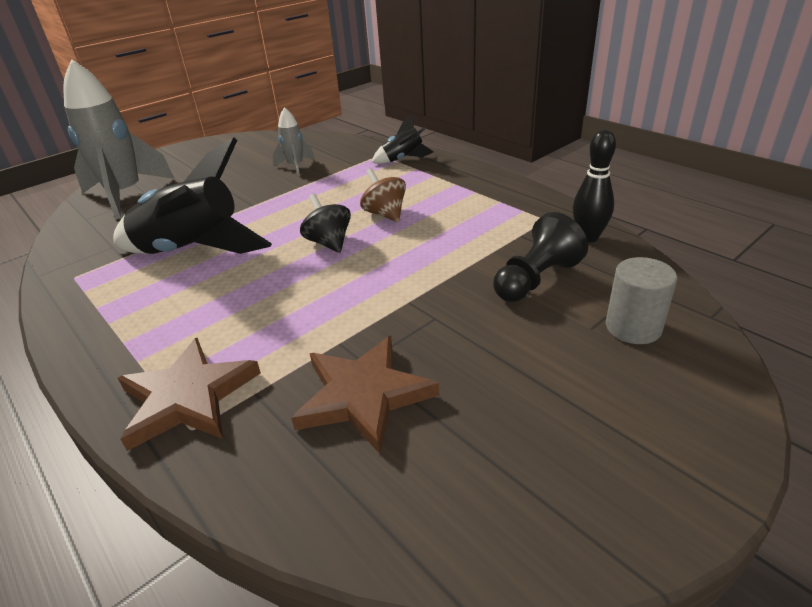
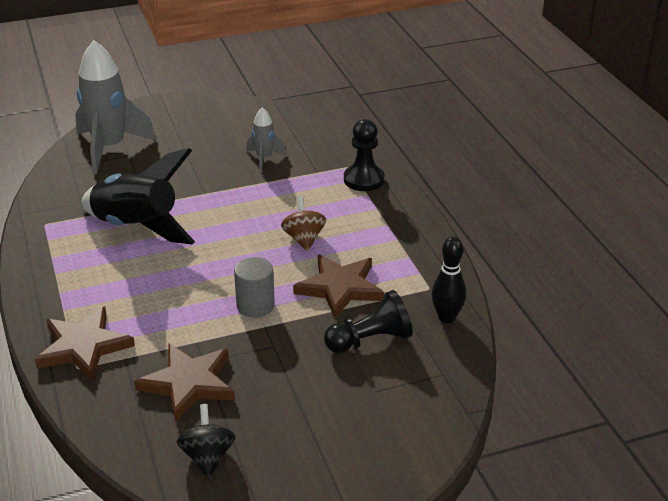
camera: 20 degrees right, 0 degrees up
(329, 242) = (241, 253): black spinning top -> black spinning top (208, 457)
(403, 159) = (364, 179): black rocket -> black pawn
(458, 243) = (340, 288): none -> brown star
(633, 327) = (403, 401): grey cylinder -> grey cylinder (255, 305)

